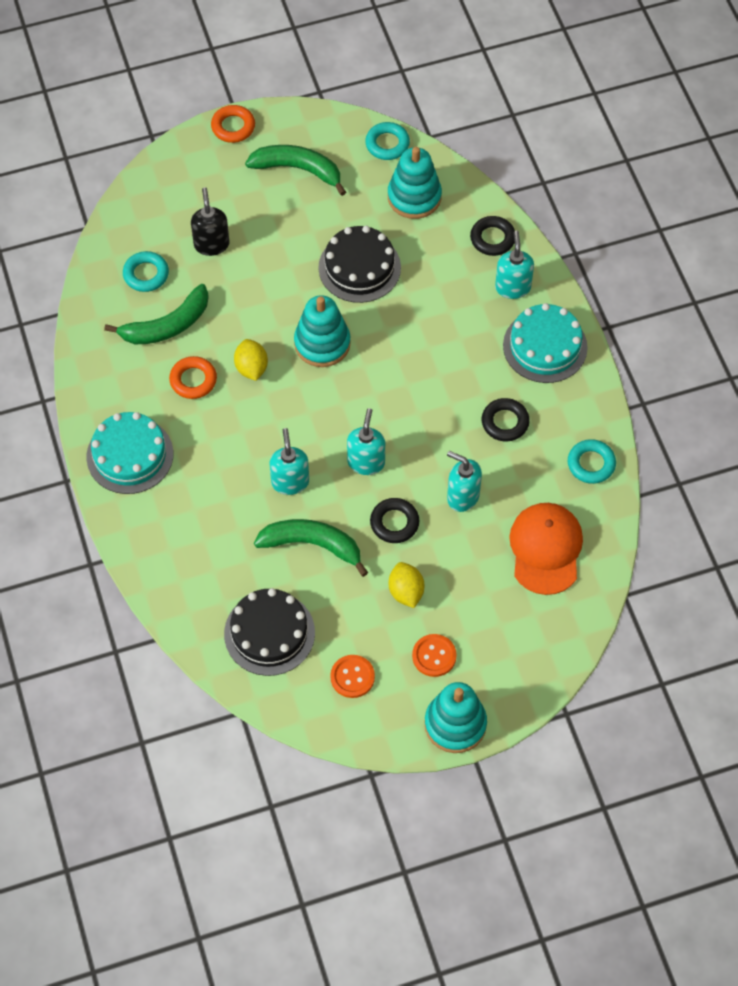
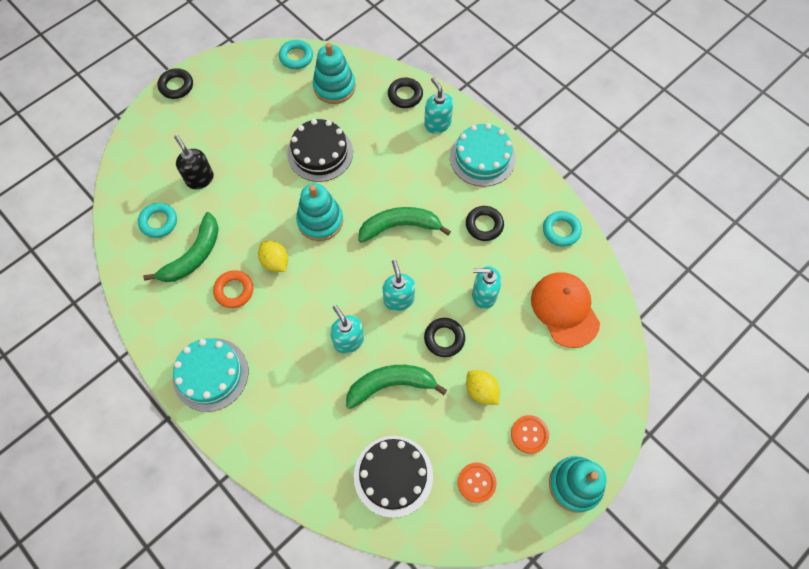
camera: 25 degrees left, 5 degrees up
(233, 127) = (176, 86): orange ring -> black ring
(298, 169) = (240, 99): green banana -> green banana (400, 226)

